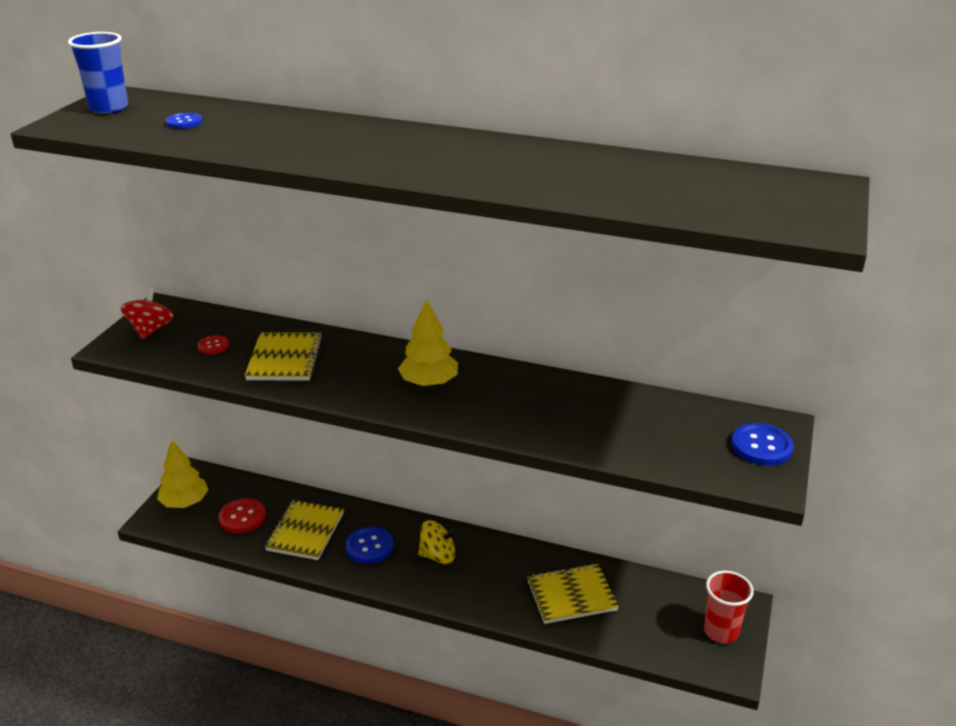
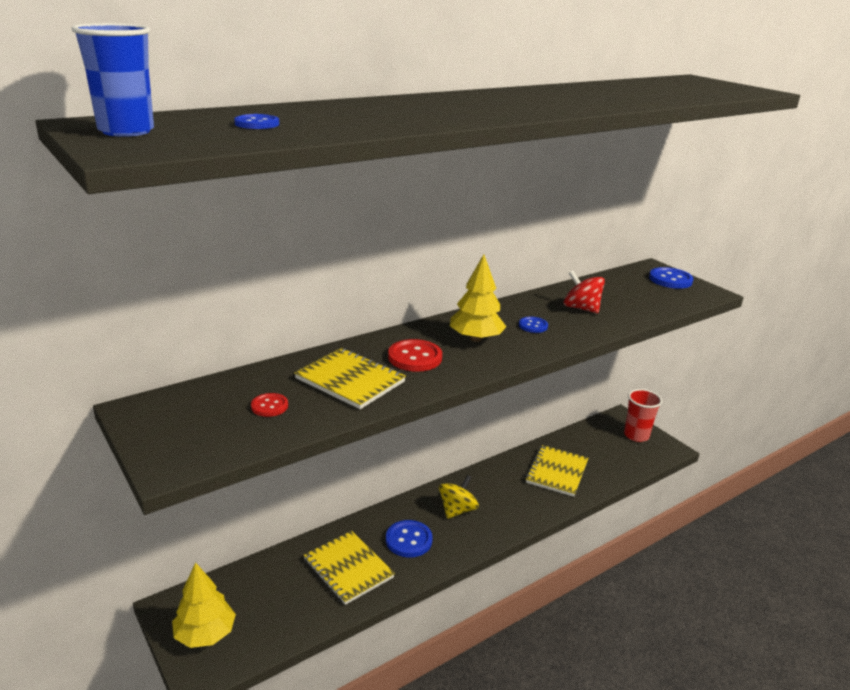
camera: 55 degrees left, 5 degrees down
(150, 330) = (174, 430): red spinning top -> red spinning top (581, 308)
(242, 517) = (280, 601): red button -> red button (415, 357)
(498, 401) = (533, 326): none -> blue button

